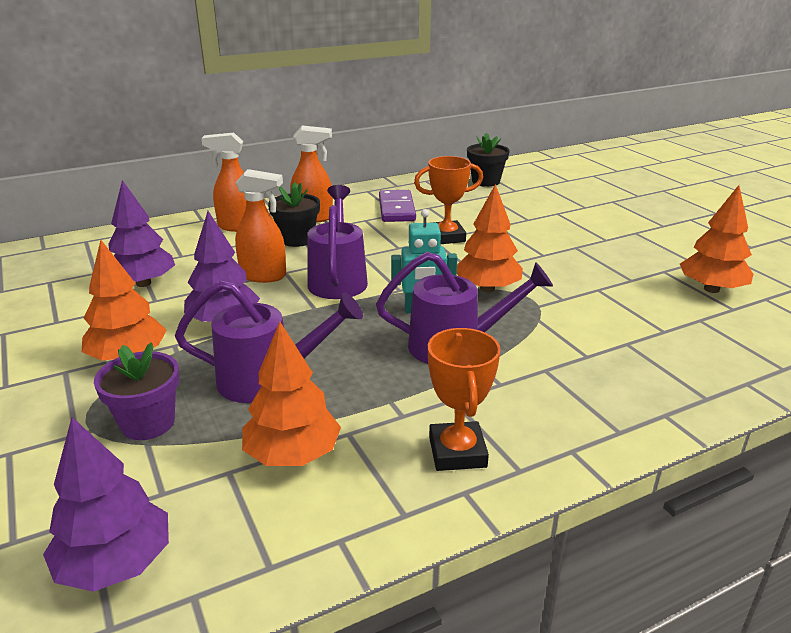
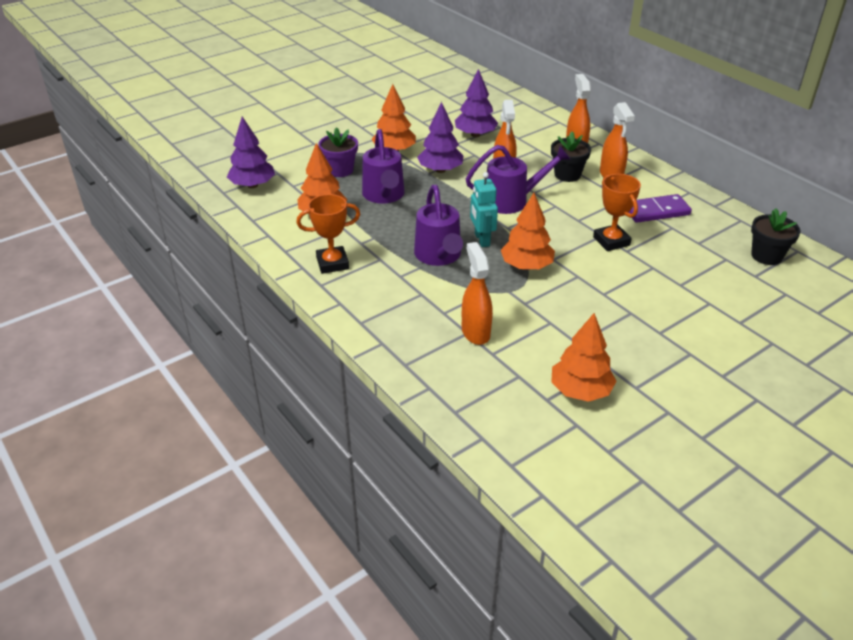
camera: 80 degrees right, 10 degrees up
(625, 337) = (475, 332): none -> orange spray bottle

